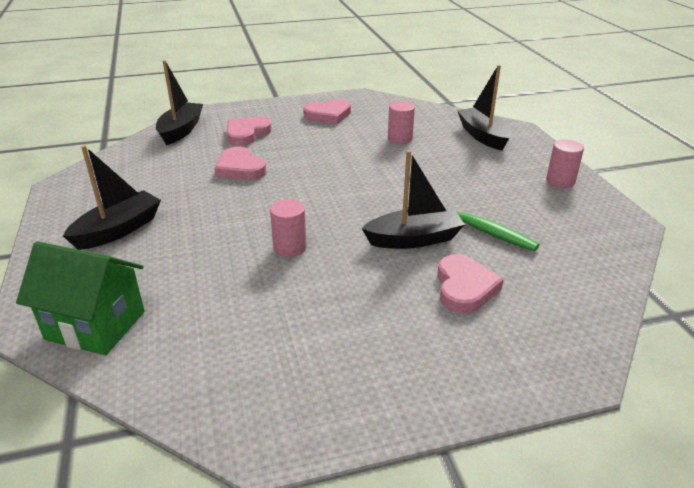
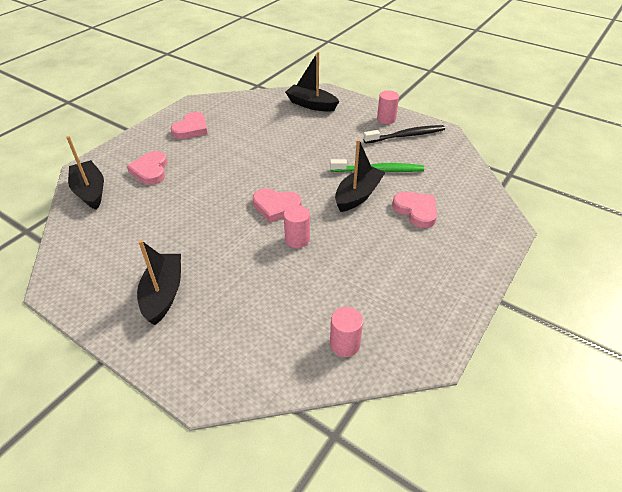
camera: 40 degrees left, 10 degrees up
(95, 325) = (250, 363): green house -> none
(240, 168) = (185, 200): pink heart -> pink heart (276, 206)
(400, 138) = (264, 128): pink cylinder -> pink cylinder (344, 344)
(564, 207) = (406, 136): none -> black toothbrush

